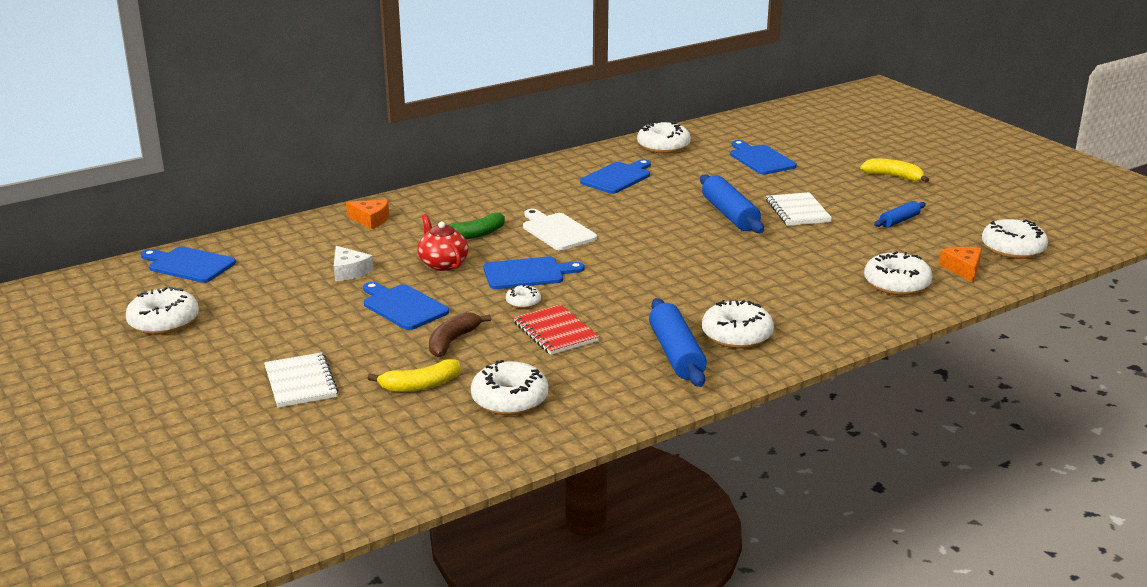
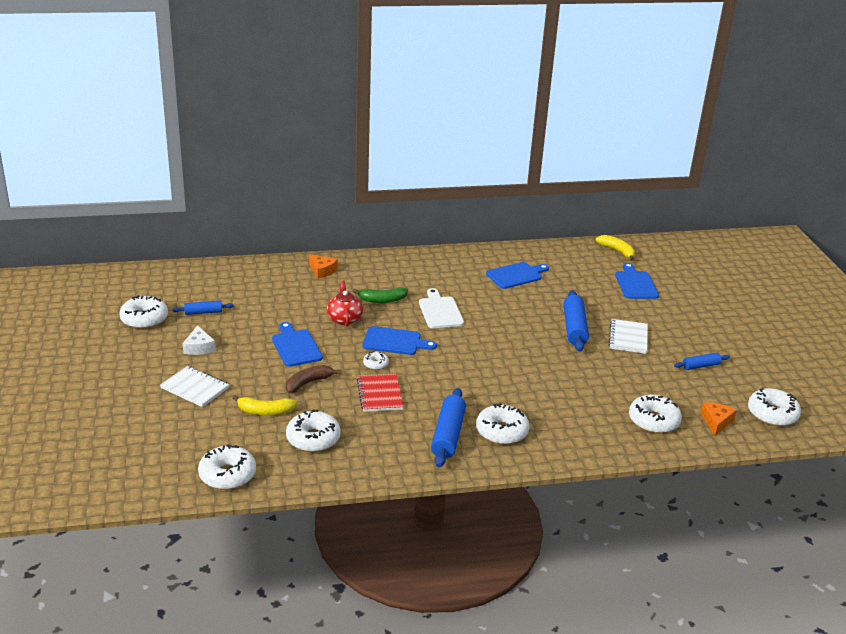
camera: 20 degrees right, 5 degrees up
(189, 265) = (186, 278): blue cutting board -> none
(244, 296) = (203, 312): none -> blue rolling pin
(301, 382) = (195, 388): white notebook -> white notebook turned 60 degrees counterclockwise
(349, 271) = (280, 309): white cheese -> white cheese (199, 347)
(663, 146) = (570, 255): white donut -> white donut (227, 475)
(894, 177) = (729, 325): yellow banana -> yellow banana (617, 251)

